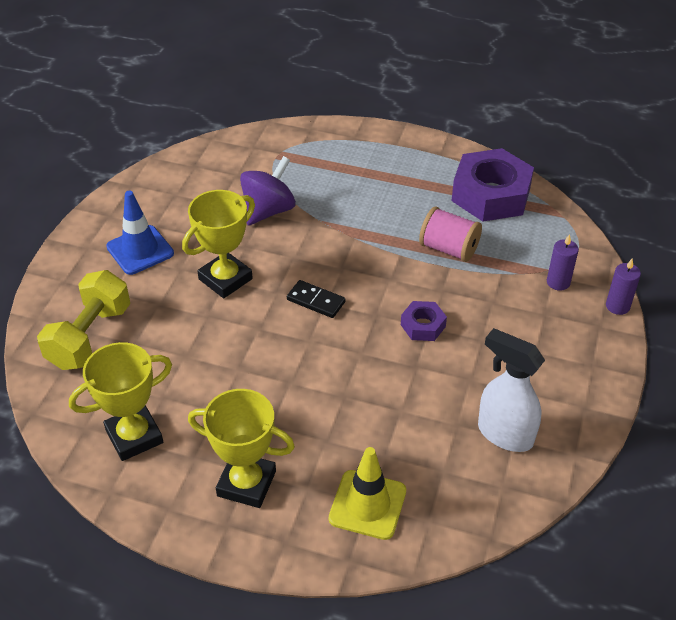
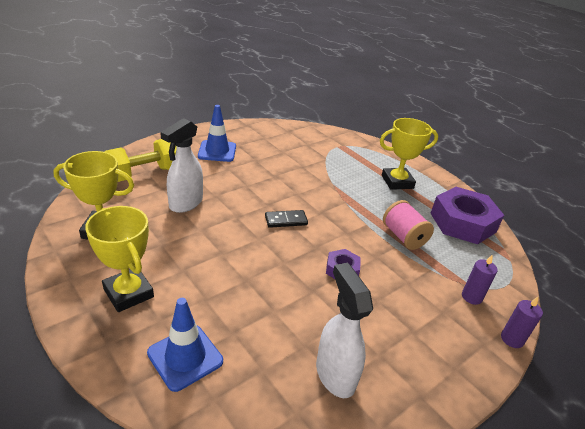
camera: 30 degrees right, 10 degrees down
(185, 346) = (185, 203): none -> white spray bottle
(225, 279) = (246, 184): yellow trophy -> yellow trophy (397, 182)
(268, 210) = (307, 166): purple spinning top -> none
(316, 301) = (286, 220): black domino -> black domino turned 75 degrees counterclockwise
(367, 505) = (185, 357): yellow traffic cone -> blue traffic cone

